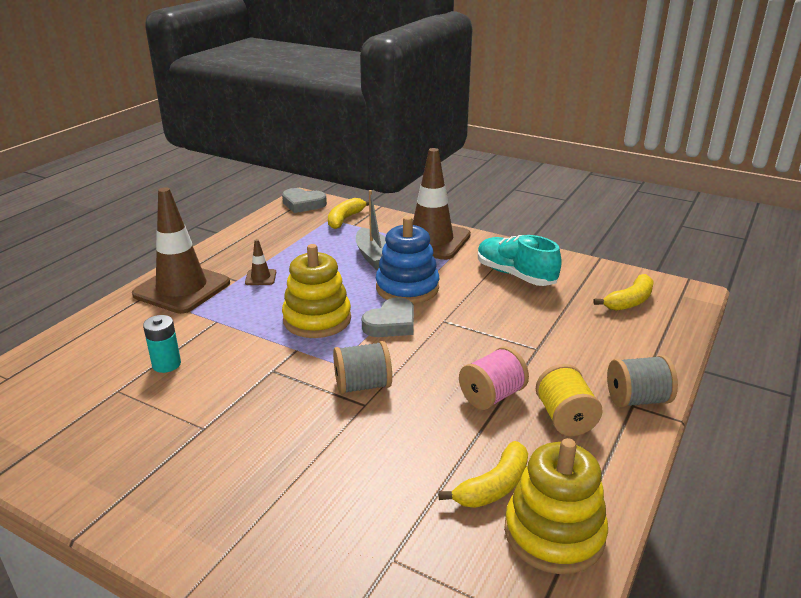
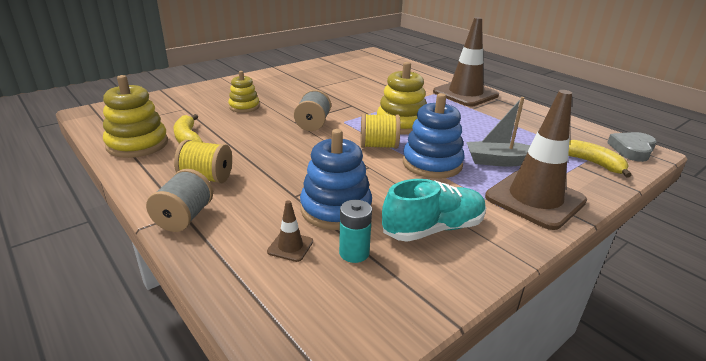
camera: 110 degrees right, 0 degrees up
(166, 364) = (378, 85): turquoise battery -> turquoise battery (354, 253)
(260, 277) = (473, 115): brown traffic cone -> brown traffic cone (290, 246)
(339, 479) = (244, 107): none -> yellow stacking toy
(391, 323) = (378, 146): grey heart -> yellow spool
(492, 396) = (259, 159): pink spool -> none
(534, 321) = (336, 209): none -> blue stacking toy
(629, 301) = (328, 294): yellow banana -> none

